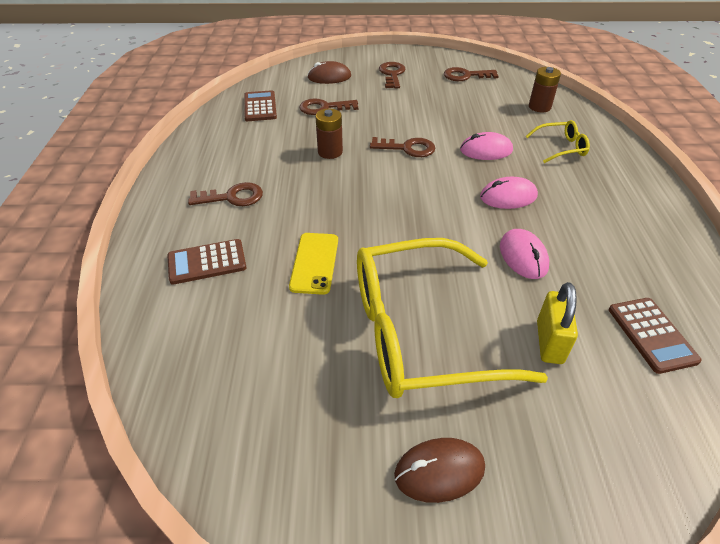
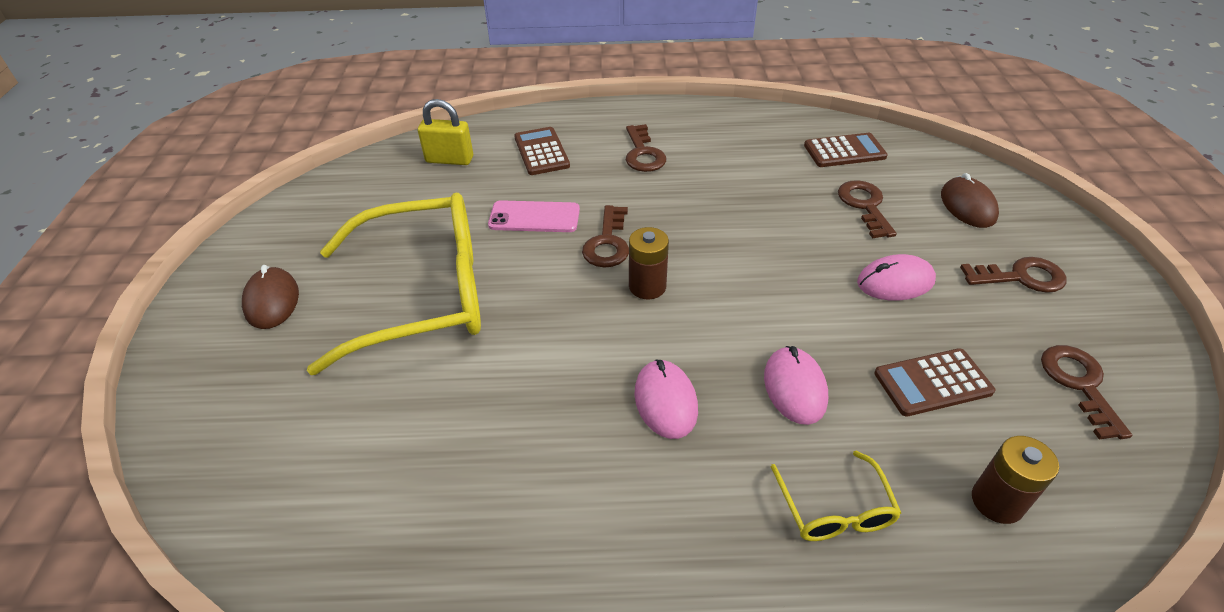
camera: 90 degrees right, 0 degrees up
(314, 263) = (534, 217): yellow phone -> pink phone
(330, 152) = (748, 217): brown battery -> brown battery (647, 286)
(407, 148) = (776, 292): brown key -> brown key (607, 243)
(420, 332) = (423, 294): yellow glasses -> yellow glasses turned 90 degrees clockwise
(523, 256) = (530, 400): pink mouse -> pink mouse (895, 282)
(549, 342) = (382, 403): yellow padlock -> yellow padlock (449, 160)
(651, 335) = (364, 521): brown calculator -> brown calculator (932, 382)

